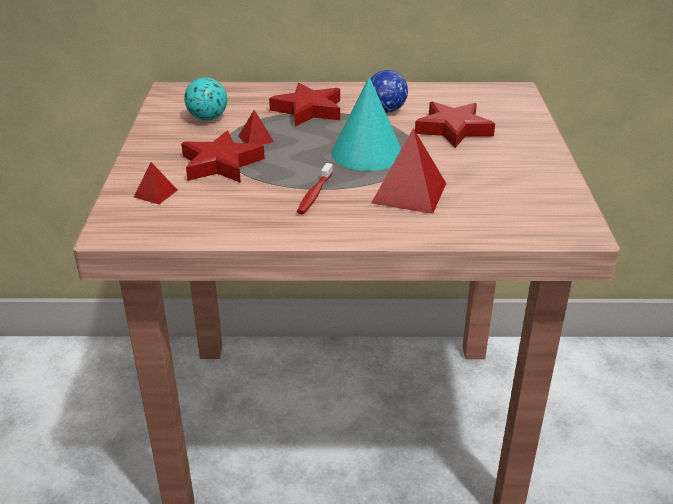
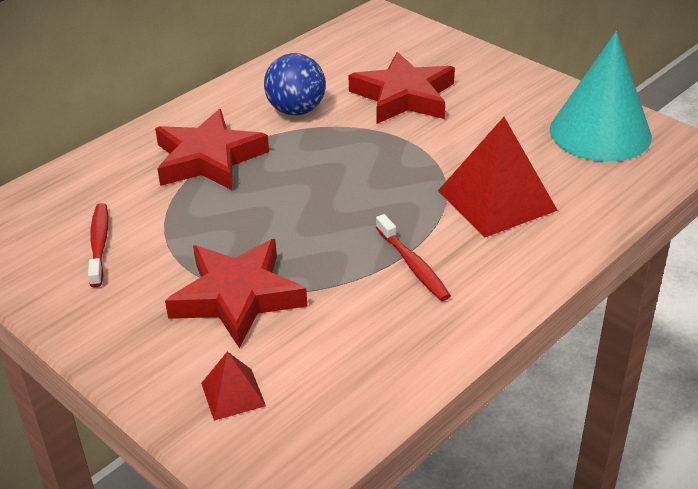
camera: 45 degrees left, 5 degrees up
(207, 118) = (99, 244): turquoise ball -> red toothbrush
(256, 138) = (216, 235): red pyramid -> none
(367, 153) = (373, 177): turquoise cone -> turquoise cone (600, 132)

